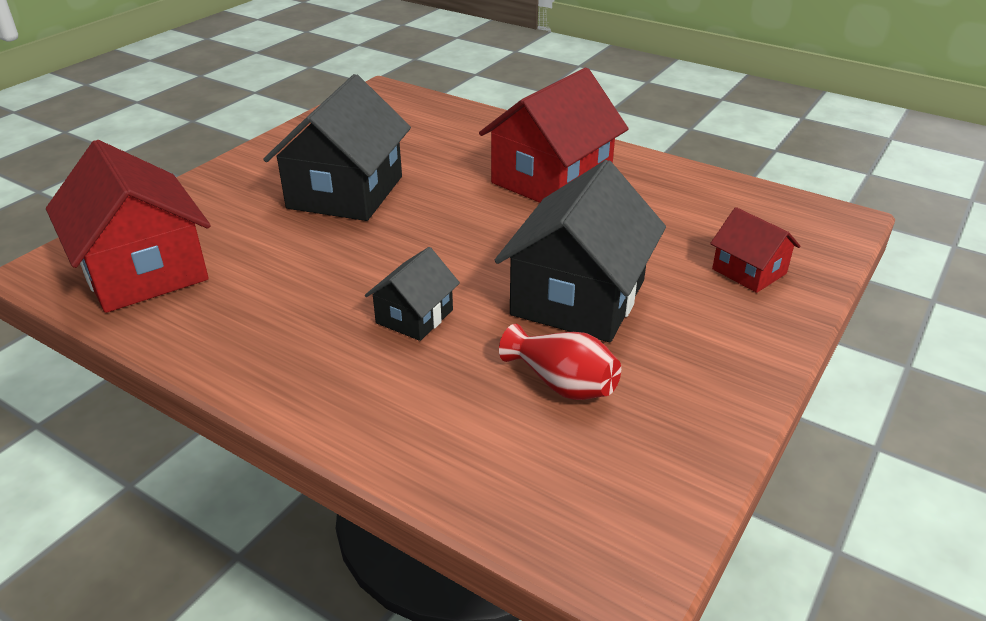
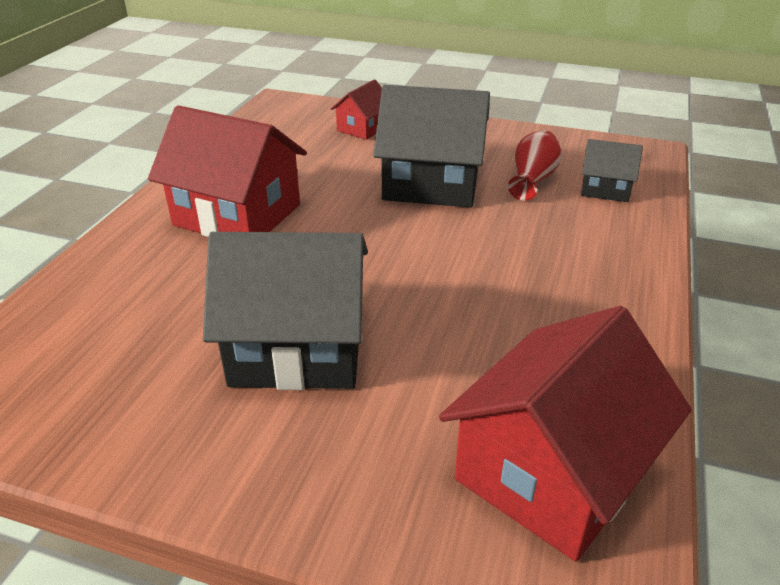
camera: 105 degrees left, 0 degrees up
(414, 316) = (503, 249): black house -> black house (605, 189)

